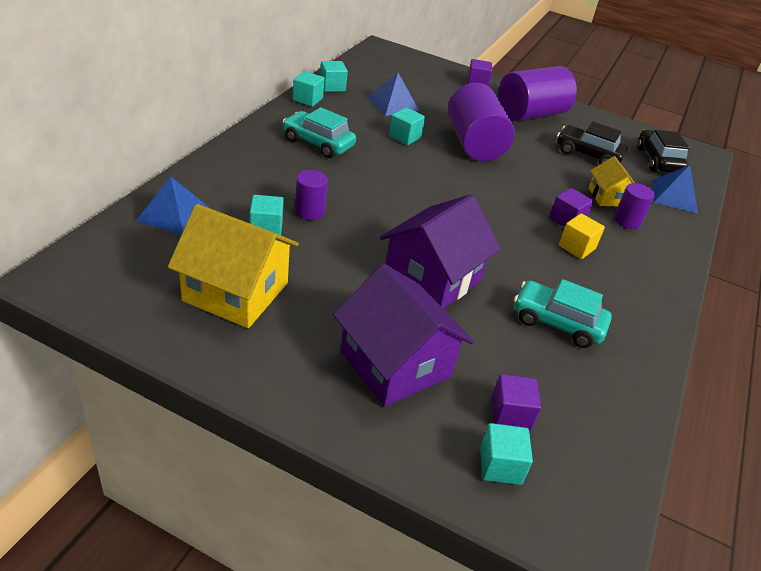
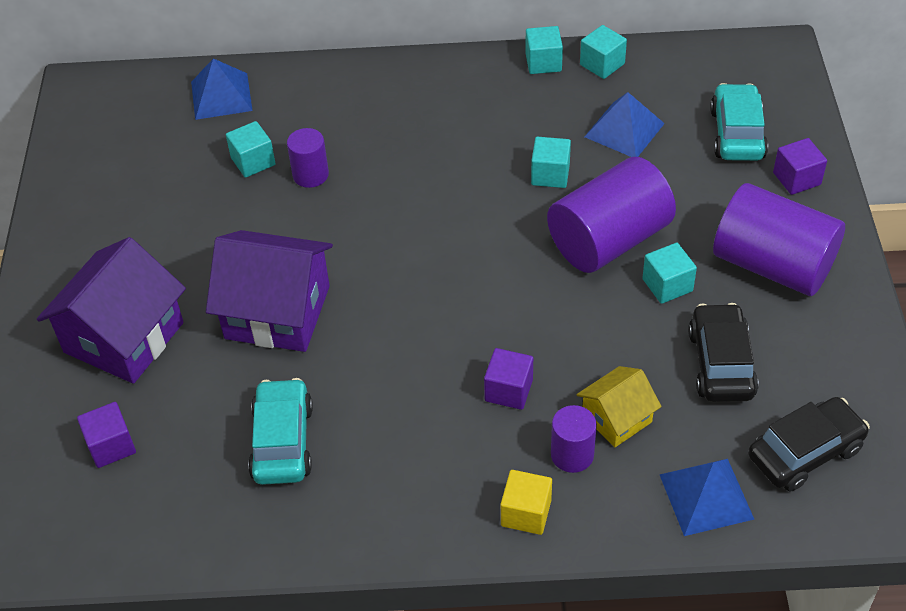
camera: 70 degrees right, 10 degrees up
(235, 292) = (143, 191): yellow house -> none
(318, 143) = (452, 117): turquoise car -> turquoise car (737, 134)
(500, 465) = (41, 459): turquoise cube -> turquoise cube (667, 285)
(576, 247) = (453, 418): yellow cube -> yellow cube (526, 513)

